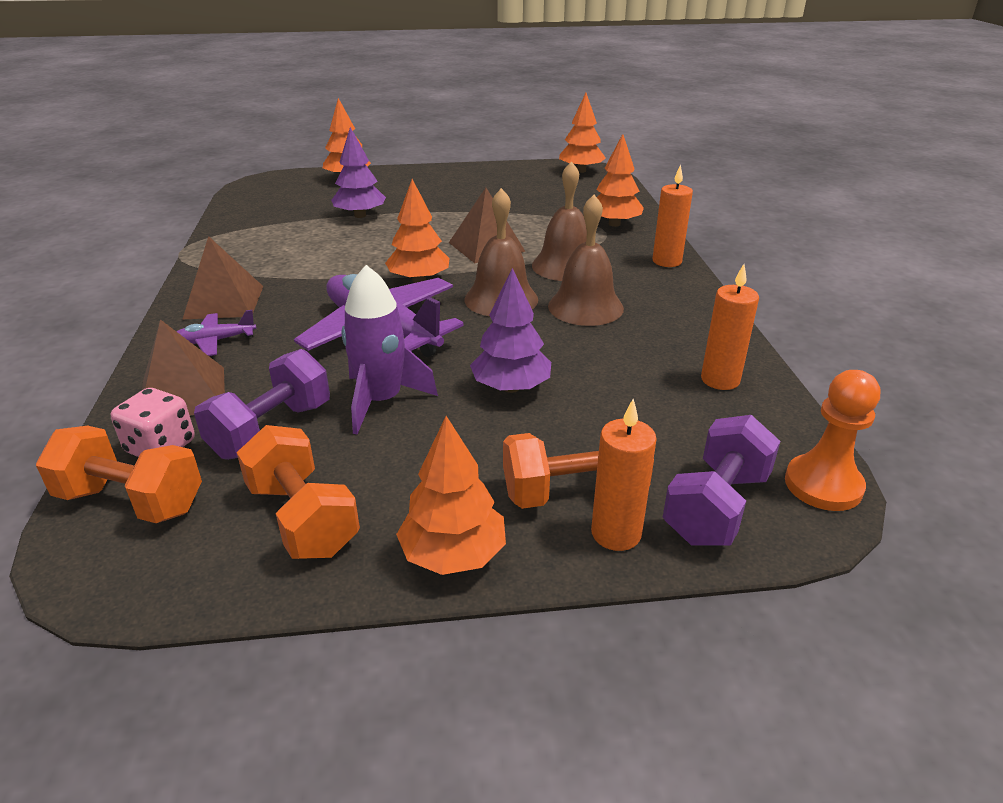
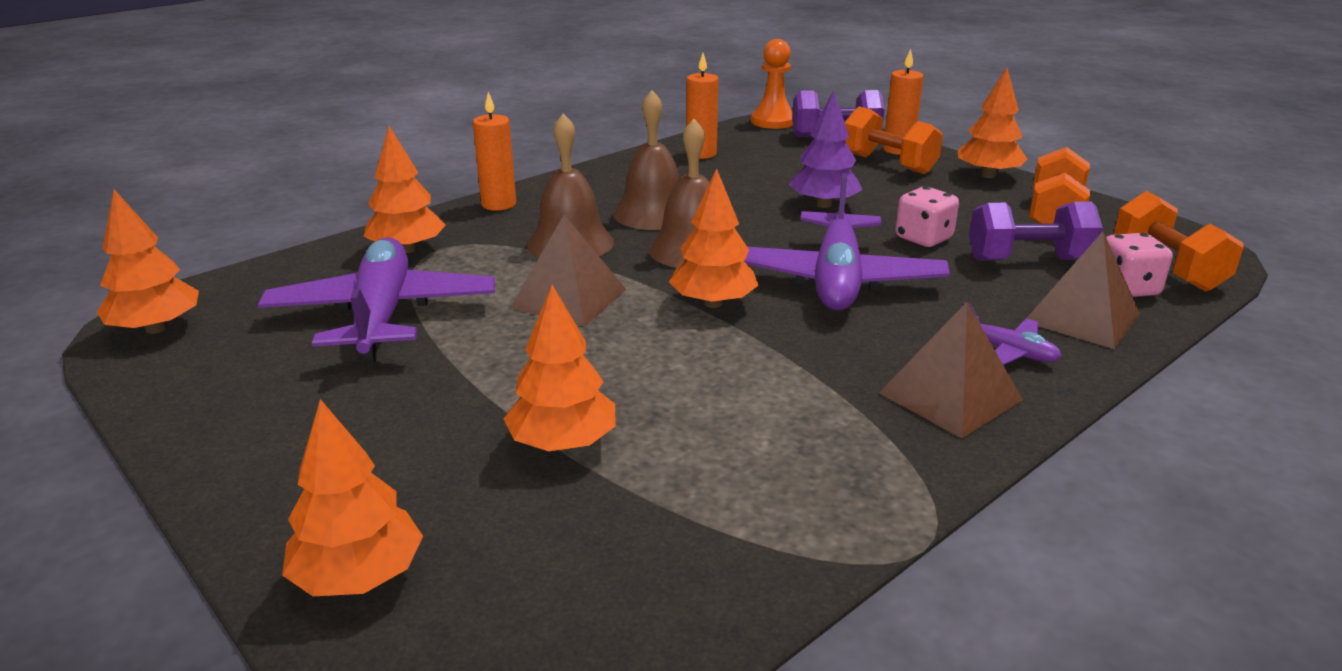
camera: 125 degrees left, 5 degrees down
(360, 215) = (563, 443): purple tree -> orange tree
(381, 401) = (923, 238): purple rocket -> pink dice
(532, 206) = (382, 315): none -> purple plane

